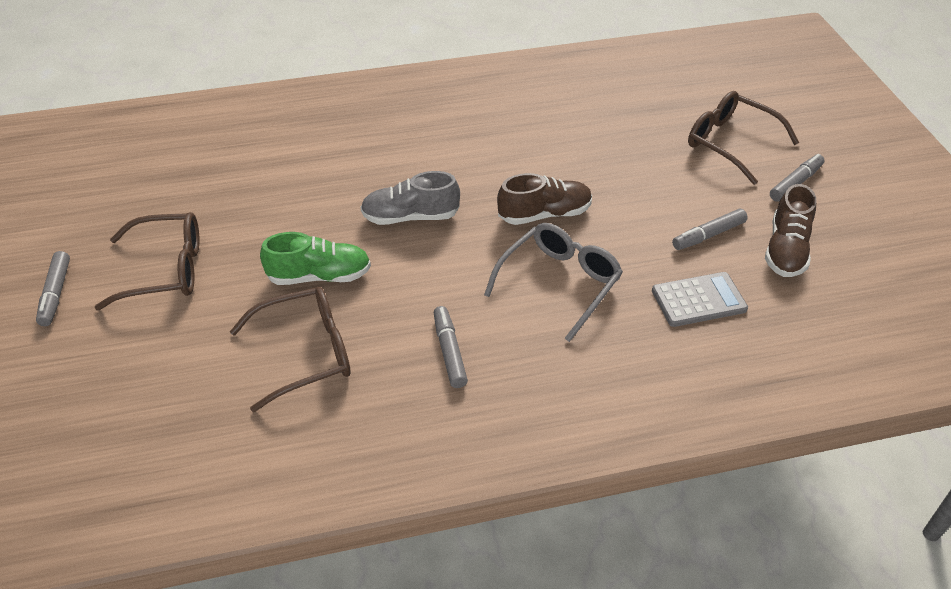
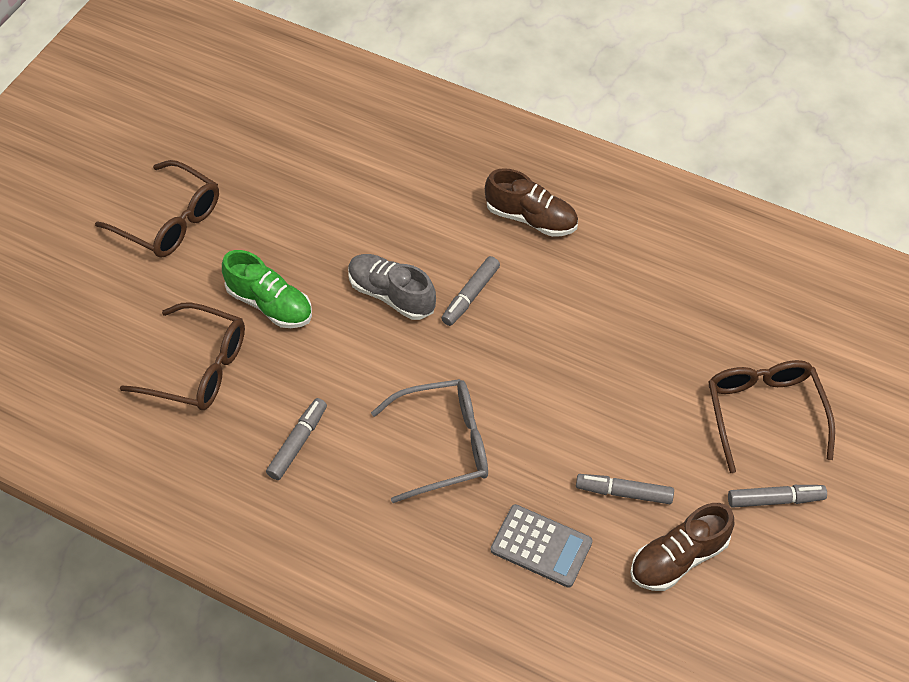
camera: 40 degrees right, 10 degrees up
(56, 294) = (83, 191): grey marker -> grey marker (470, 295)
(544, 214) = (503, 369): brown shoe -> brown shoe (531, 218)

